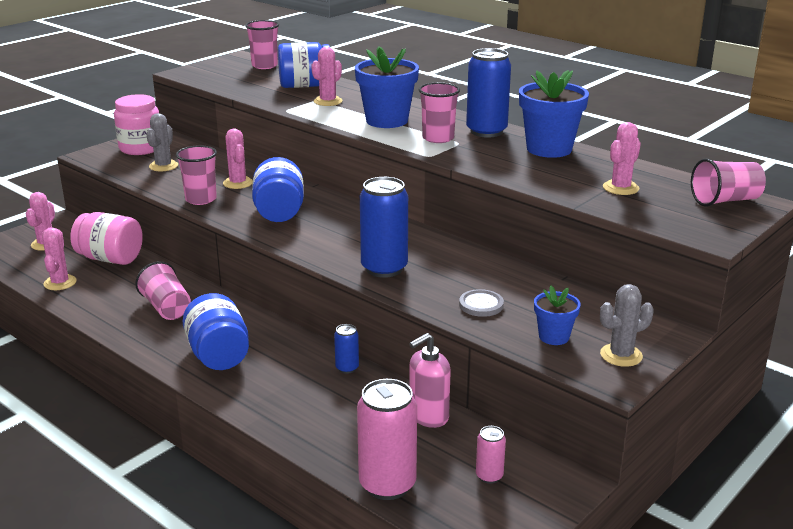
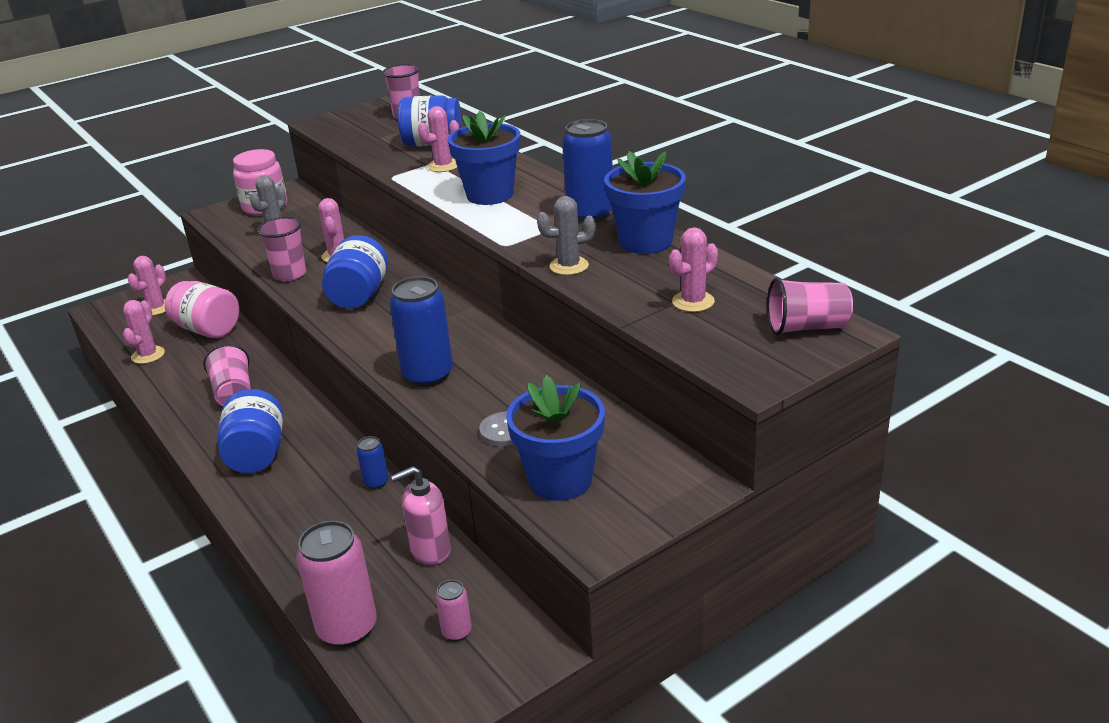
camera: 15 degrees right, 5 degrees up
(438, 138) = (530, 221): pink cup -> none
(554, 337) = (560, 480): blue flower pot -> blue flower pot, size x1.84
(621, 355) = (621, 512): grey cactus -> grey cactus (569, 266)

